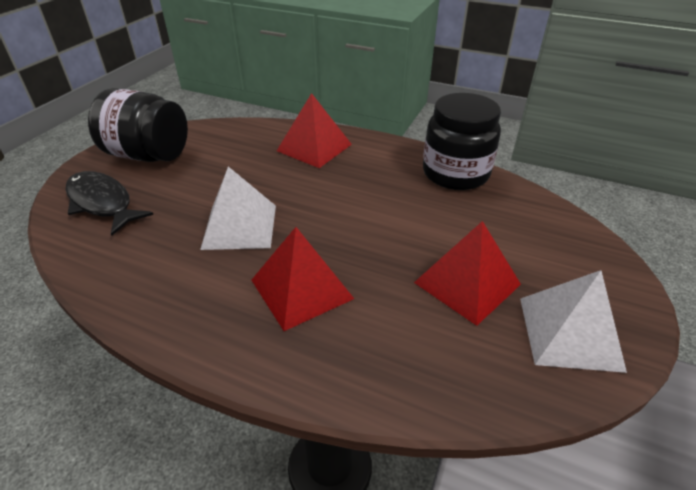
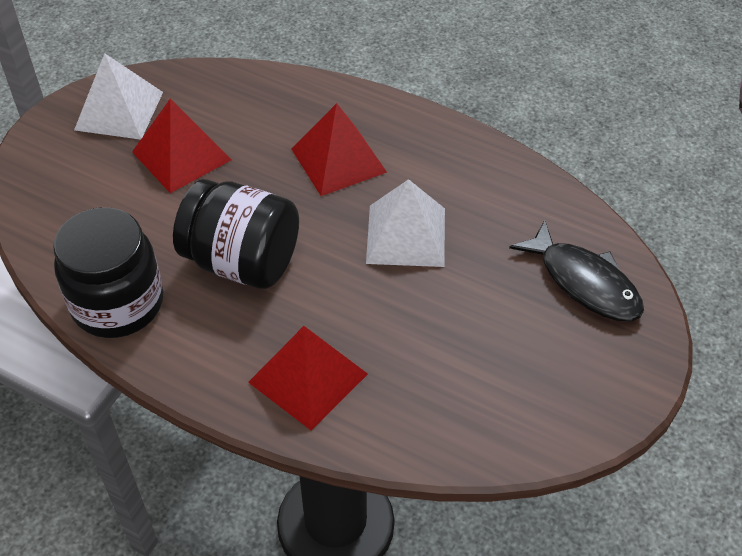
camera: 175 degrees left, 10 degrees up
(148, 155) = (564, 377): black jar -> black jar (242, 262)

